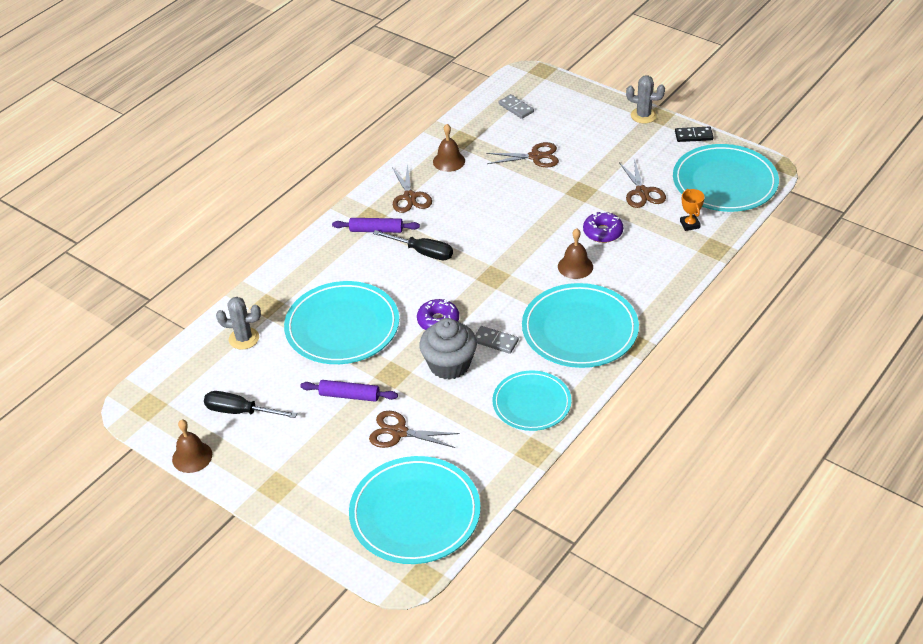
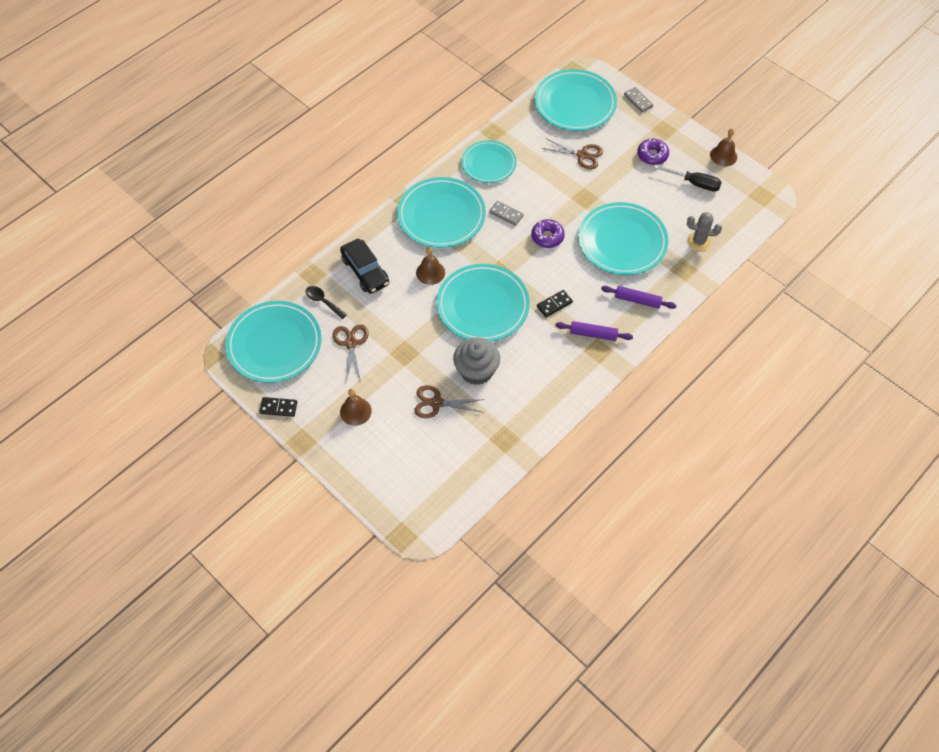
camera: 175 degrees left, 15 degrees up
(349, 396) = (616, 185): purple rolling pin -> purple rolling pin (637, 300)
(410, 197) = (561, 368): brown scissors -> none
(422, 252) = (554, 304): black screwdriver -> black domino
(449, 161) = (520, 410): brown bell -> brown bell (355, 411)
(449, 365) = (542, 200): grey cupcake -> grey cupcake (476, 371)
(505, 242) = (482, 305): none -> turquoise plate
(516, 108) = (442, 477): grey domino -> grey domino (638, 101)
(602, 232) = (398, 304): purple donut -> purple donut (652, 155)
(643, 115) = (316, 444): grey cactus -> none
(653, 258) = (365, 271): none -> black car
(689, 224) = (323, 301): orange trophy -> black spoon

